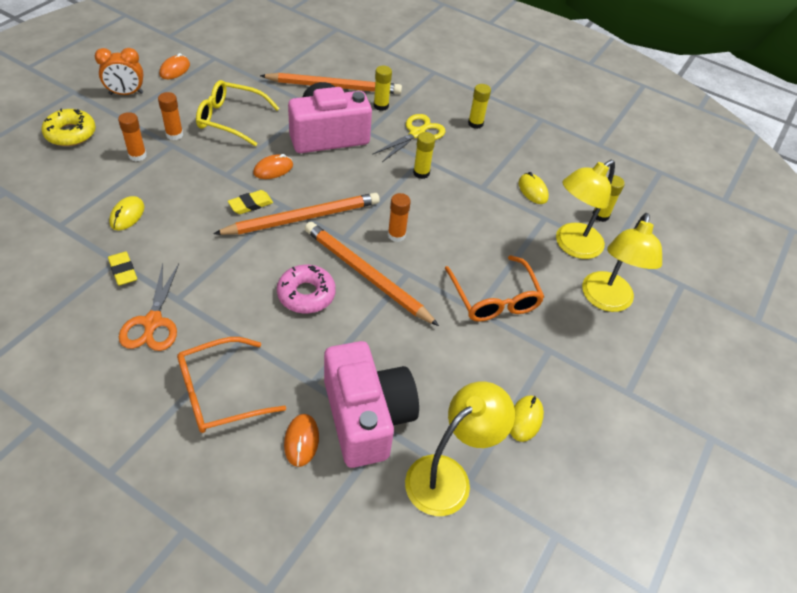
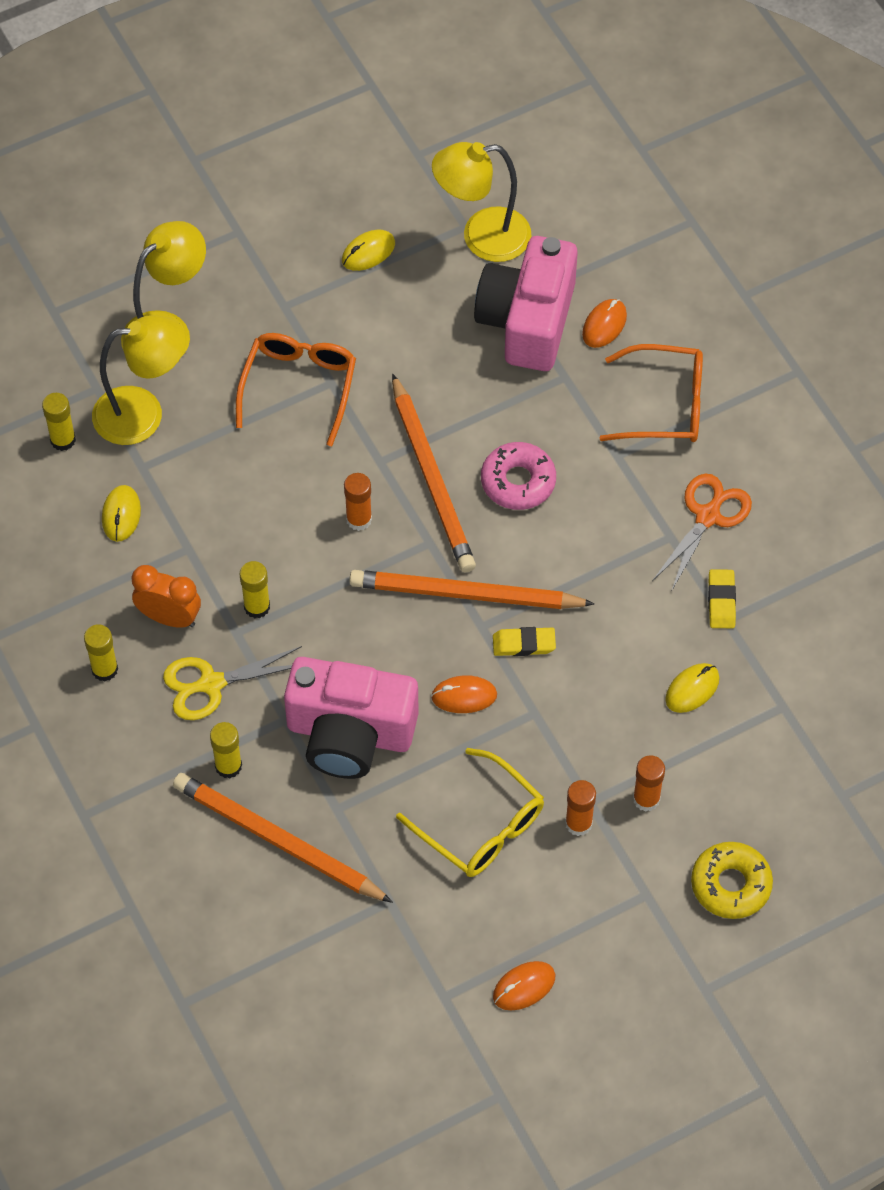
camera: 145 degrees left, 10 degrees up
(126, 93) = (623, 951): orange clock -> orange clock (169, 617)

